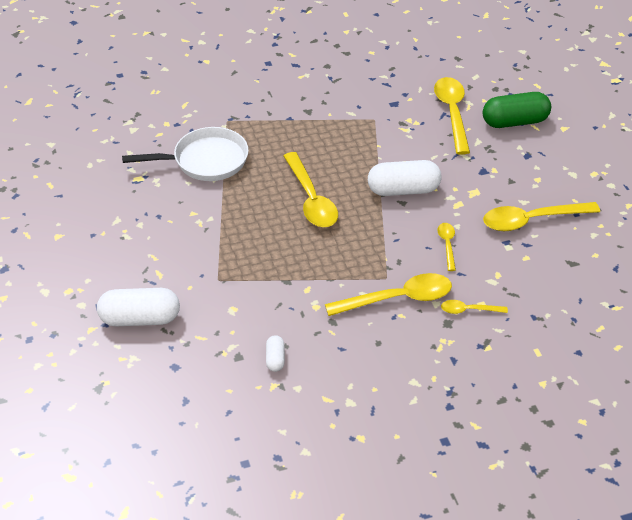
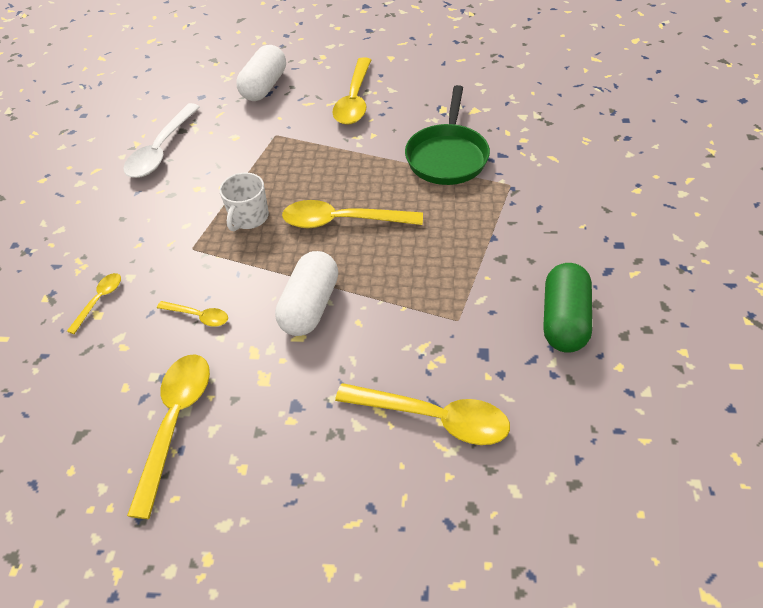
camera: 115 degrees right, 5 degrees up
(205, 161) = (447, 156): white pan -> green pan
(275, 359) = (161, 150): white capsule -> white spoon
(334, 256) = (249, 217): none -> white mug
(398, 299) = (159, 248): yellow spoon -> yellow spoon (354, 100)
(515, 122) = (377, 498): green capsule -> green capsule (564, 320)

